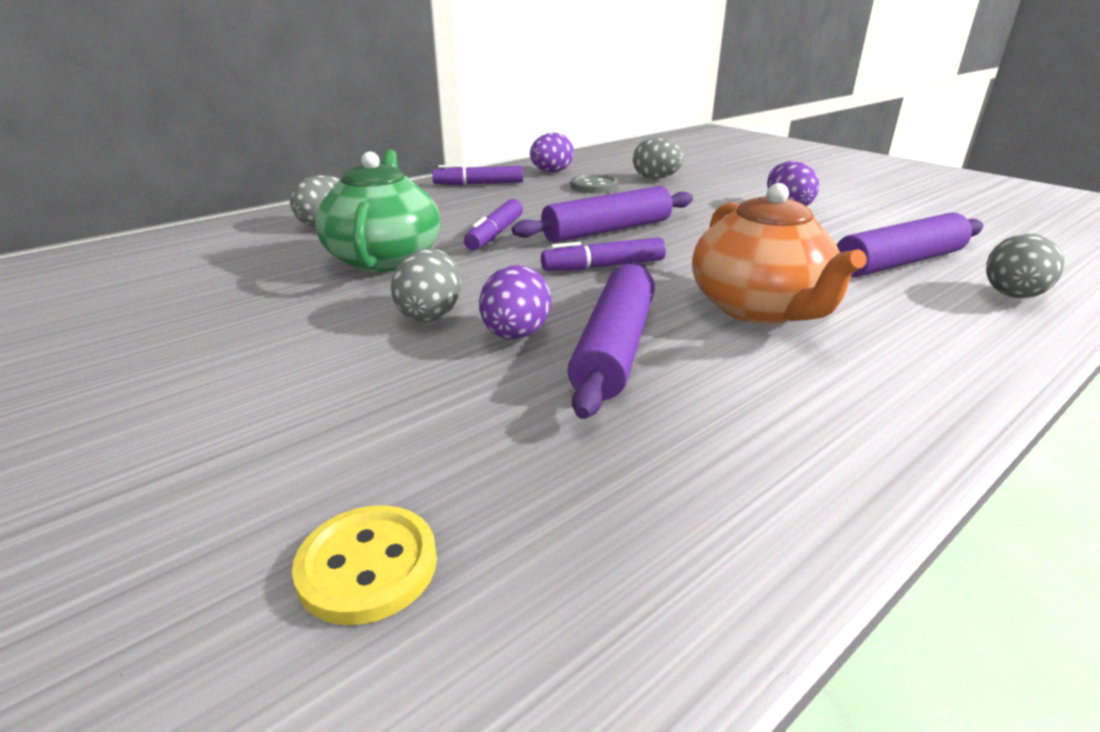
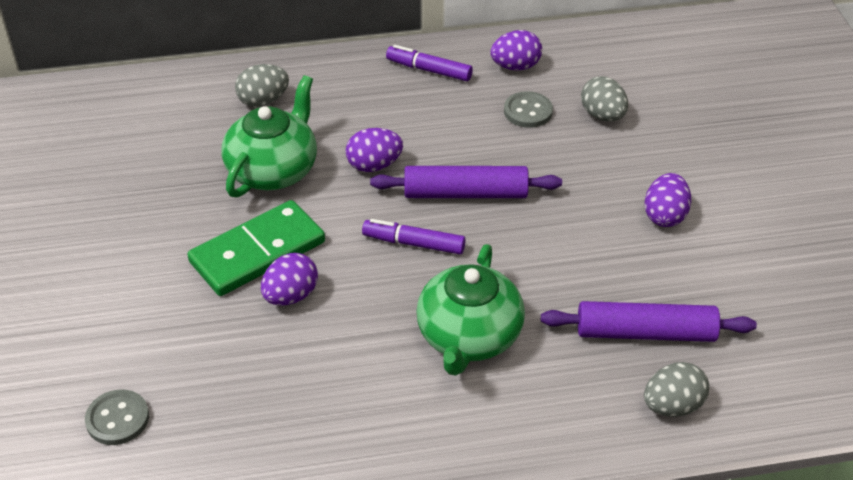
camera: 30 degrees right, 15 degrees up
(367, 566) = (117, 419): yellow button -> grey button
(430, 314) = (258, 252): grey egg -> green domino
(495, 234) = (374, 165): purple marker -> purple egg
(614, 348) = (337, 333): purple rolling pin -> none
(759, 308) = (469, 337): orange teapot -> green teapot

